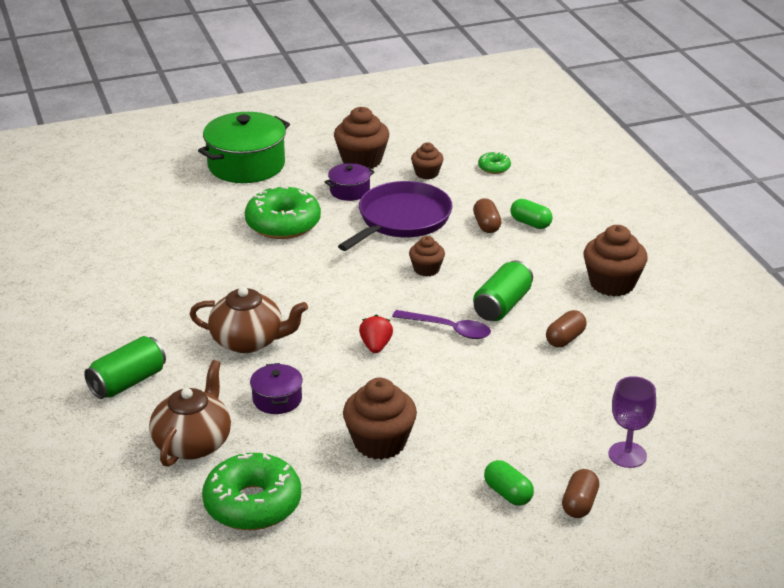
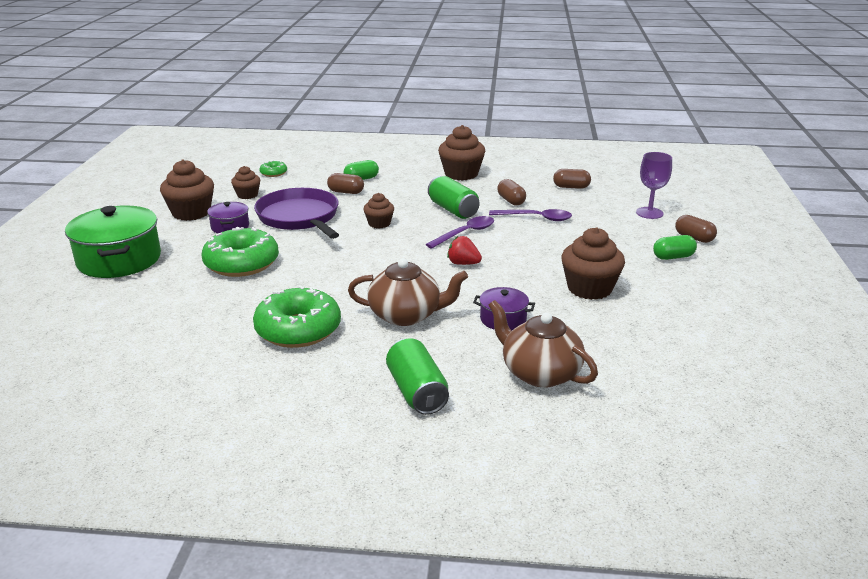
camera: 65 degrees left, 5 degrees down
(248, 341) = (406, 315): brown teapot -> brown teapot turned 60 degrees clockwise
(252, 504) = (642, 359): green donut -> green donut (298, 329)
(531, 368) = (536, 218): none -> purple spoon
(653, 375) = (571, 187): none -> brown capsule

